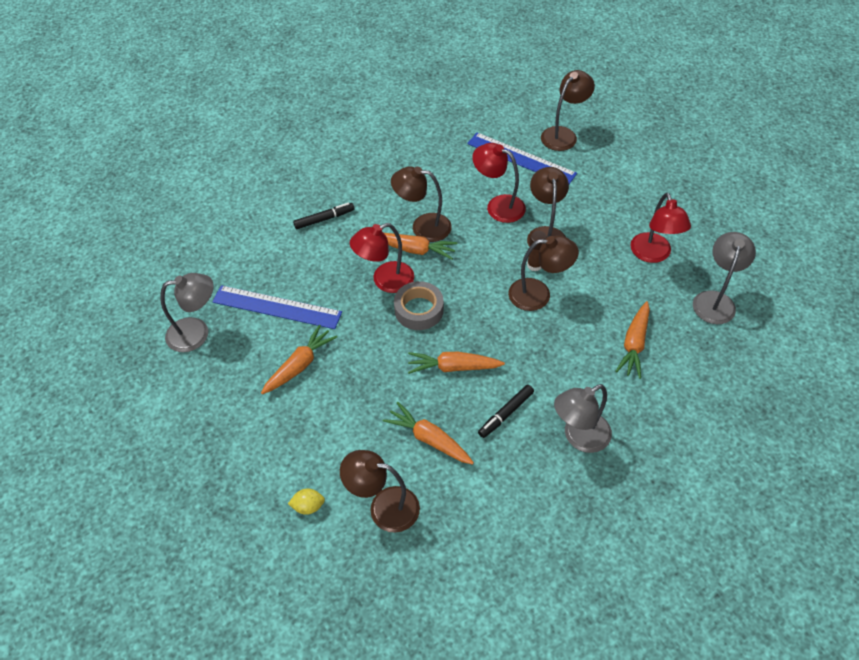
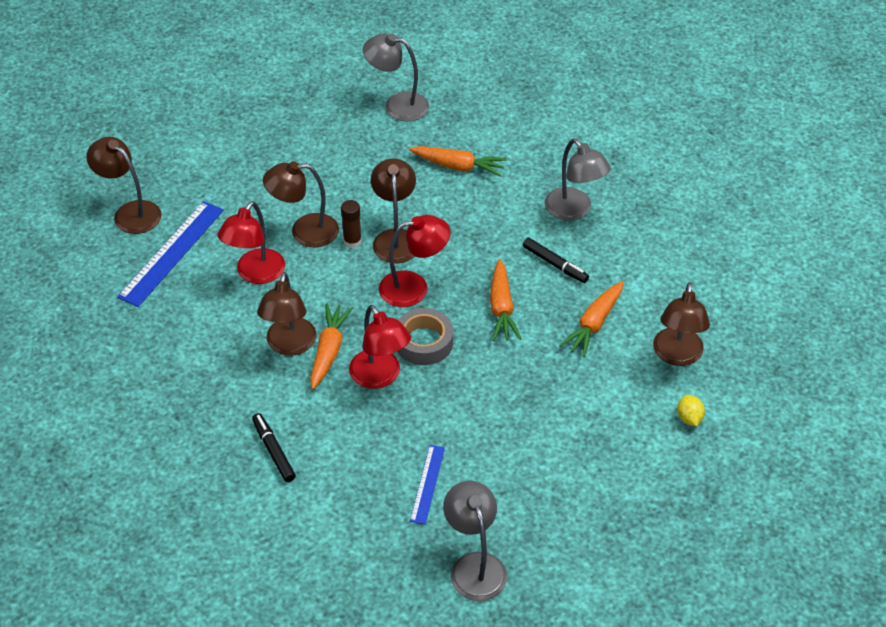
camera: 95 degrees left, 5 degrees down
(277, 307) = (427, 484): blue ruler -> blue ruler, size x0.56
(300, 365) = (513, 448): orange carrot -> none
(653, 255) = (335, 145): red lamp -> red lamp (414, 287)

